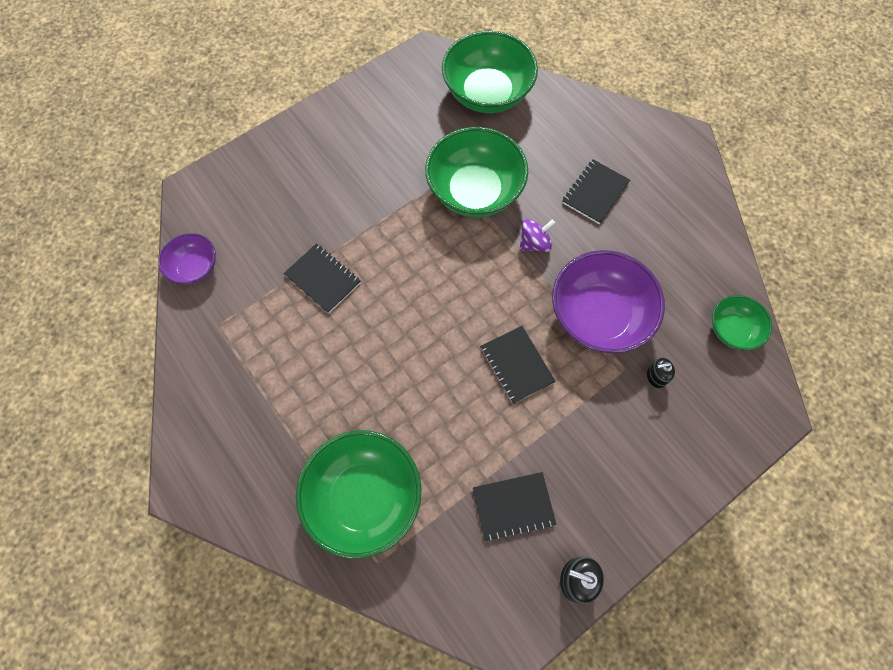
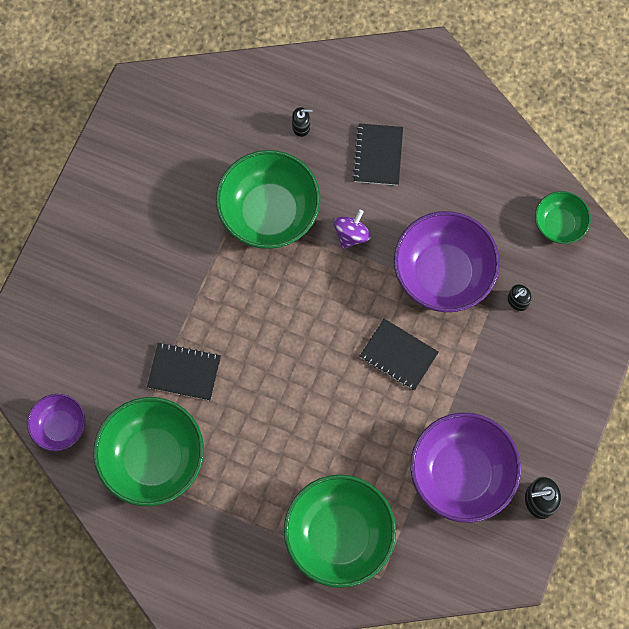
camera: 30 degrees left, 5 degrees up
(487, 93) = (221, 103): green bowl -> green bowl (153, 458)
(513, 506) = (461, 473): black notebook -> purple bowl
(542, 140) = (301, 127): none -> black soap dispenser

